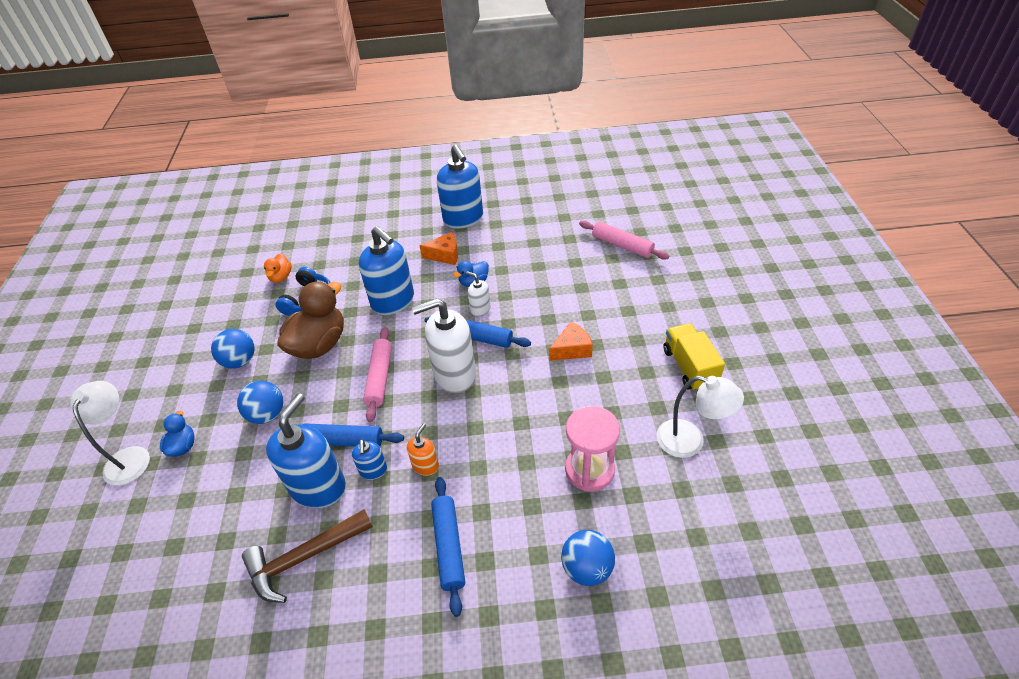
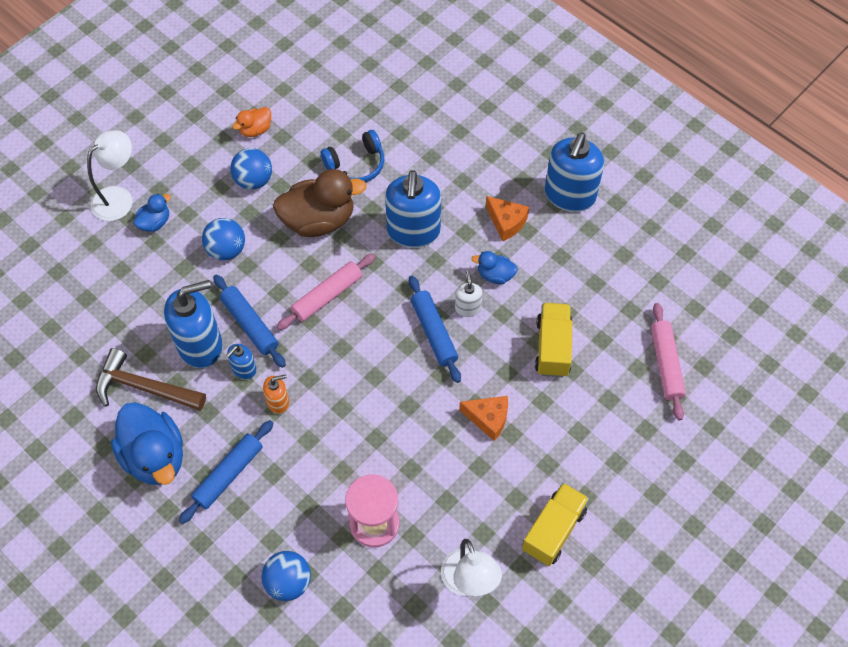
camera: 45 degrees right, 15 degrees up
(281, 277) = (359, 119): orange duck -> orange duck (255, 130)
(373, 596) = (155, 456): none -> blue duck
(454, 375) = (379, 348): white soap dispenser -> none
(555, 287) = (552, 347): none -> yellow truck

